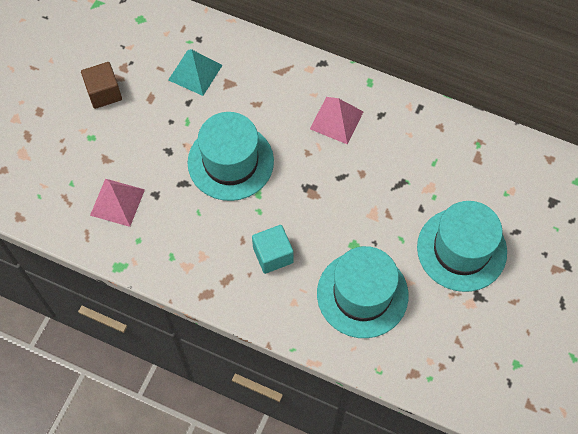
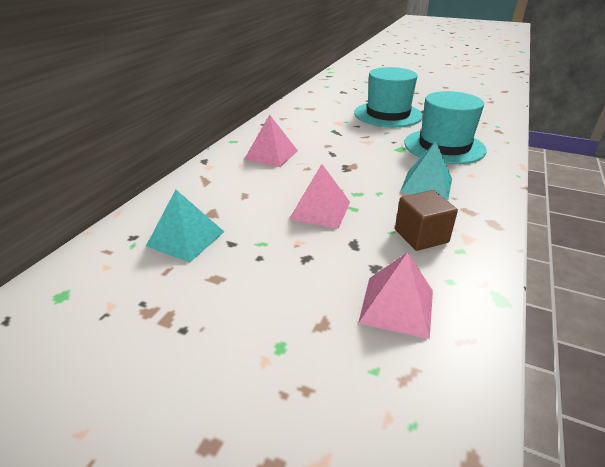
camera: 90 degrees left, 30 degrees down
(104, 93) = (192, 334): brown cube -> brown cube (421, 236)
(230, 162) = (320, 210): turquoise hat -> pink pyramid
(273, 255) = (426, 185): turquoise cube -> turquoise pyramid

